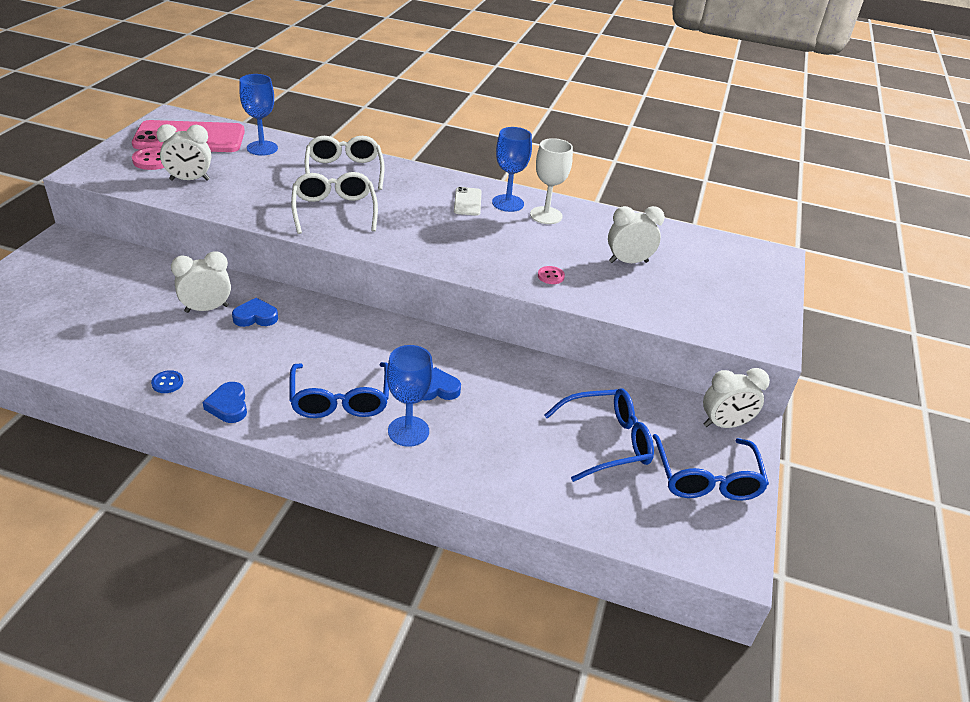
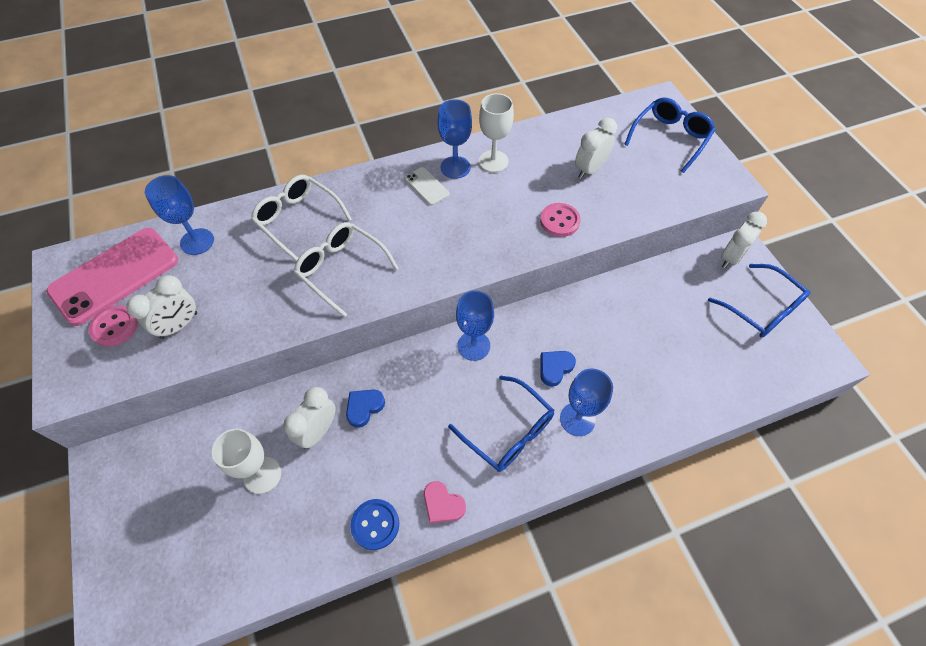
camera: 35 degrees left, 20 degrees up
(138, 307) = (262, 475): none -> white goblet
(167, 383) = (375, 524): blue button -> blue button, size x1.66
(228, 406) = (442, 504): blue heart -> pink heart
(389, 334) = (473, 346): none -> blue goblet
(550, 276) = (559, 221): pink button -> pink button, size x1.66
(607, 442) = (689, 325): blue glasses -> blue glasses (670, 138)

